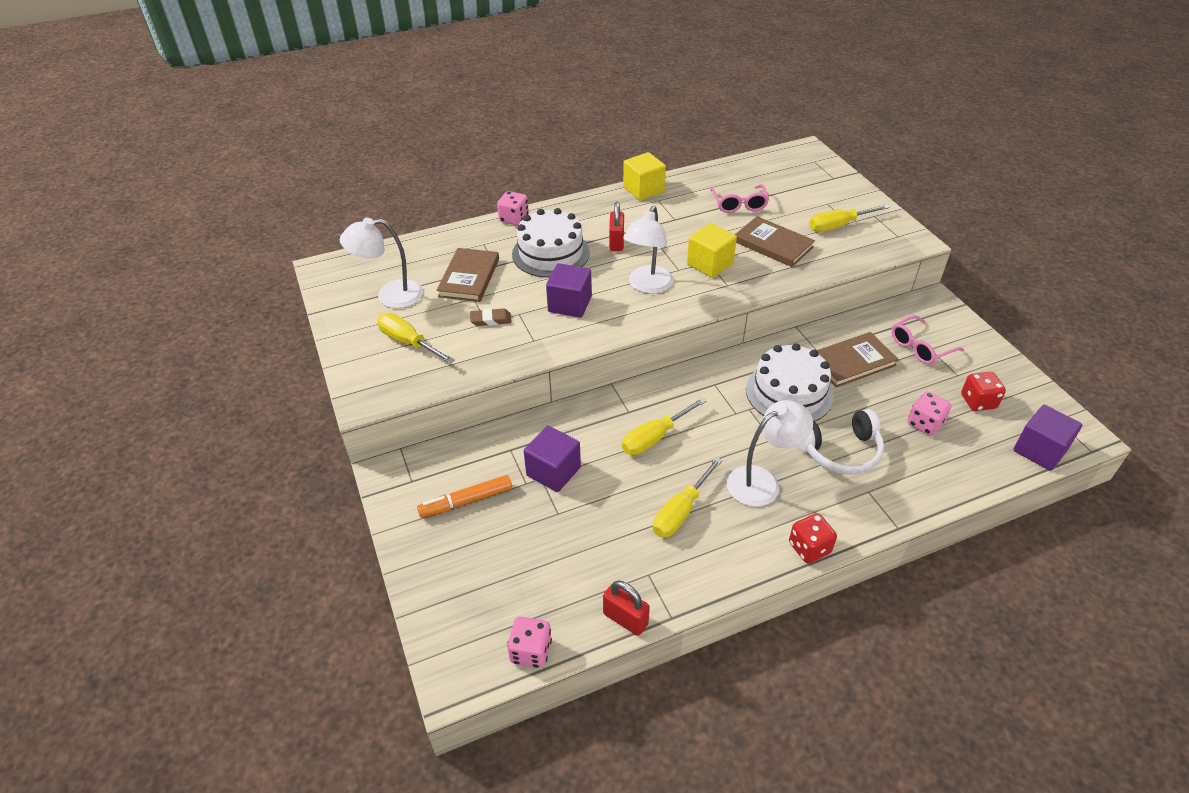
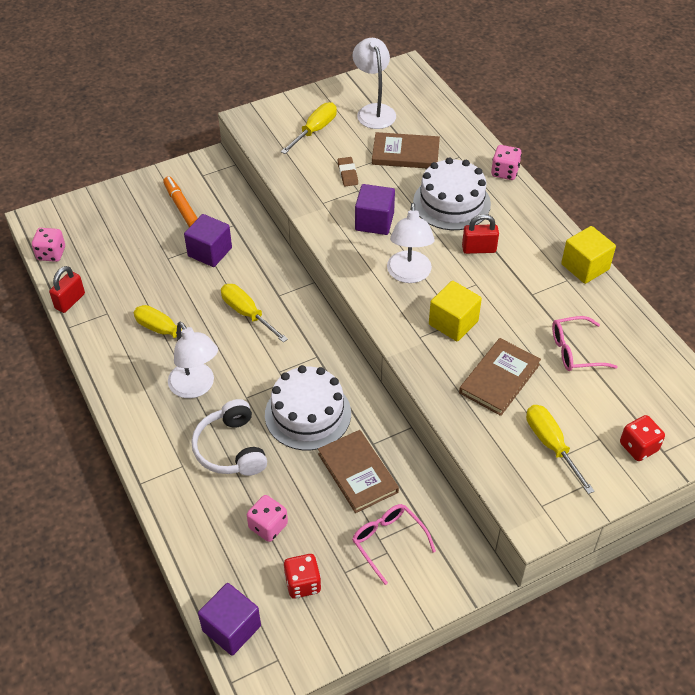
camera: 85 degrees right, 5 degrees up
(647, 286) = (409, 275): white lamp -> white lamp turned 105 degrees counterclockwise
(809, 548) = (123, 415): red dice -> red dice (638, 447)

